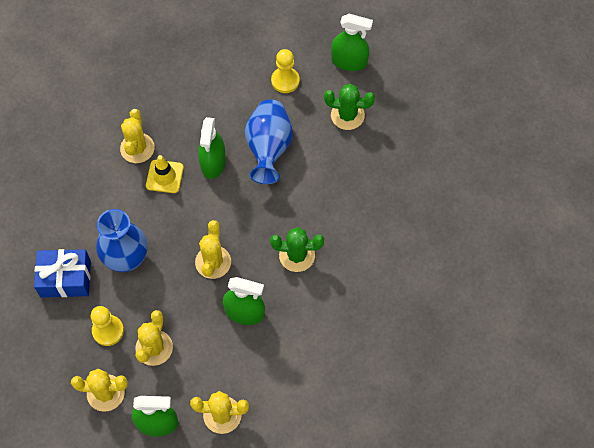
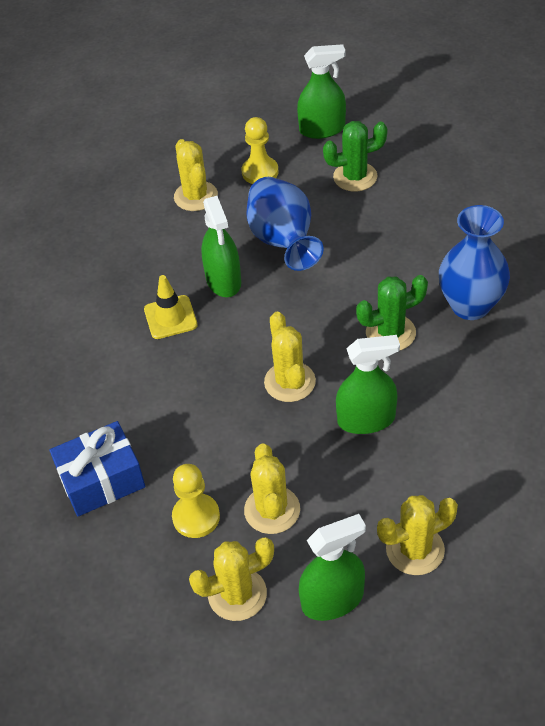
camera: 20 degrees left, 15 degrees down
(126, 258) = (173, 424): blue vase -> blue vase (470, 306)
(137, 148) = (117, 302): yellow cactus -> yellow cactus (196, 196)

